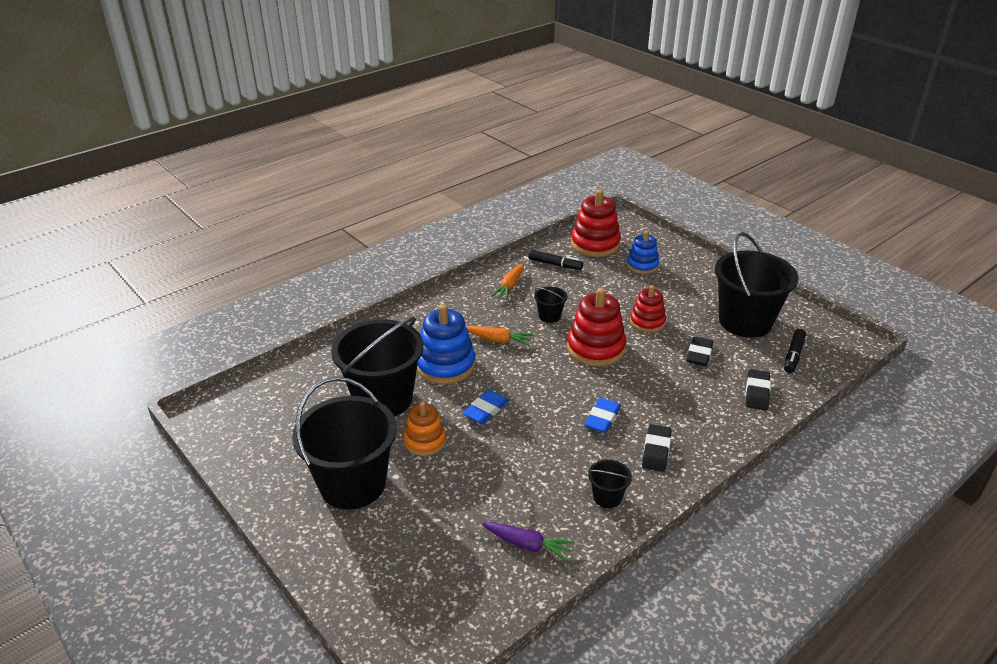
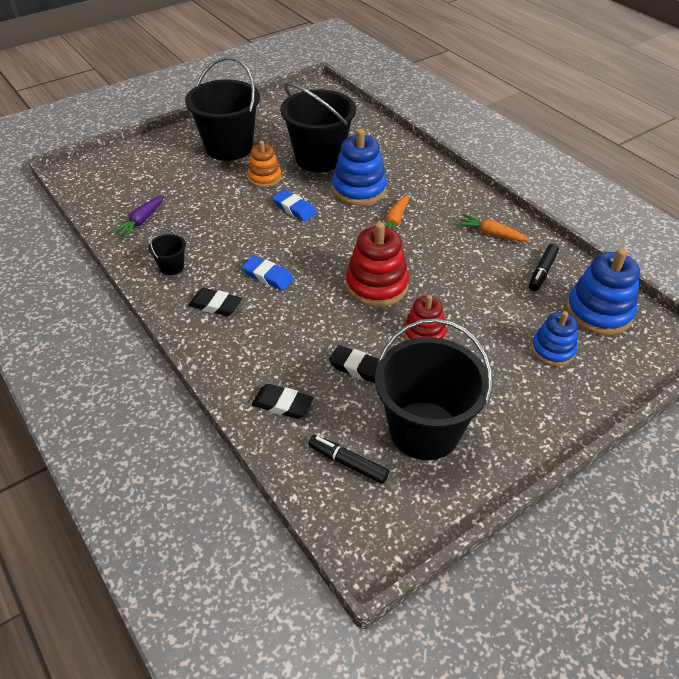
camera: 95 degrees right, 10 degrees up
(549, 316) = (435, 258): black bucket -> none
(595, 244) = (598, 312): red stacking toy -> blue stacking toy

